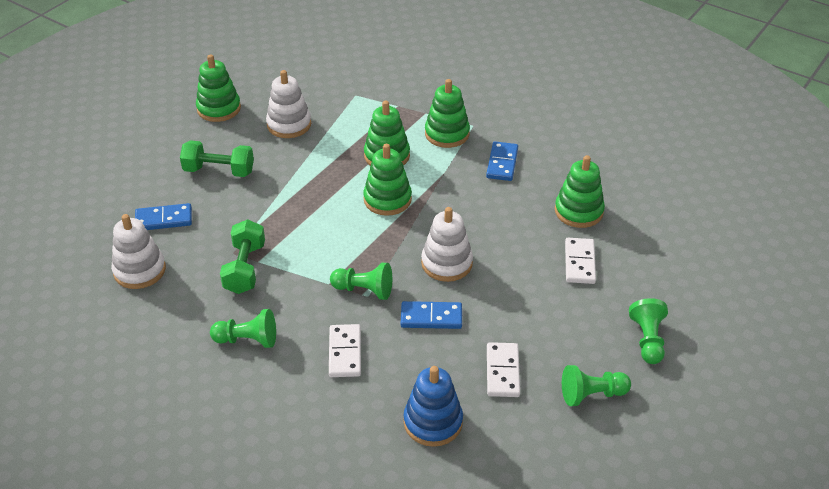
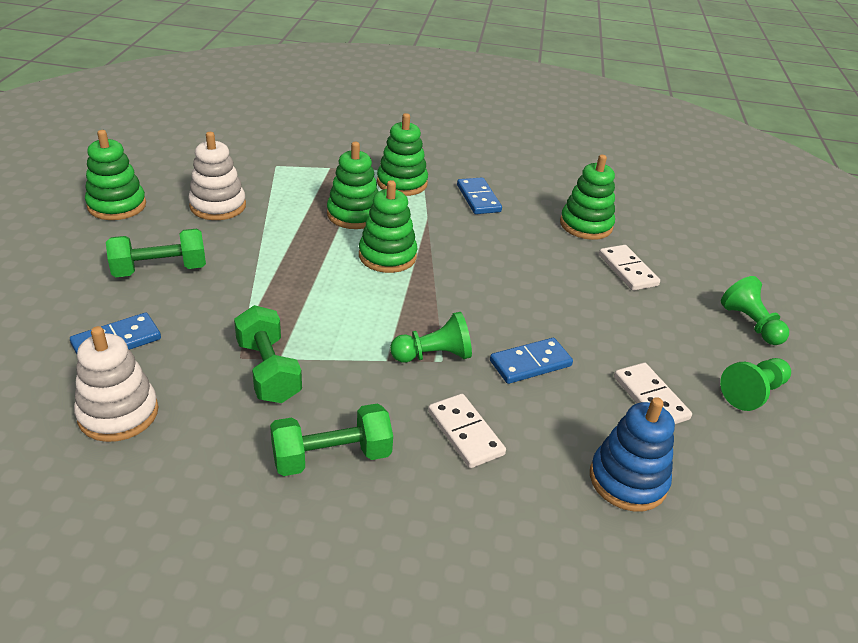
camera: 30 degrees left, 5 degrees down
(247, 340) = (331, 457): green pawn -> green dumbbell
(446, 263) = (501, 303): white stacking toy -> none

